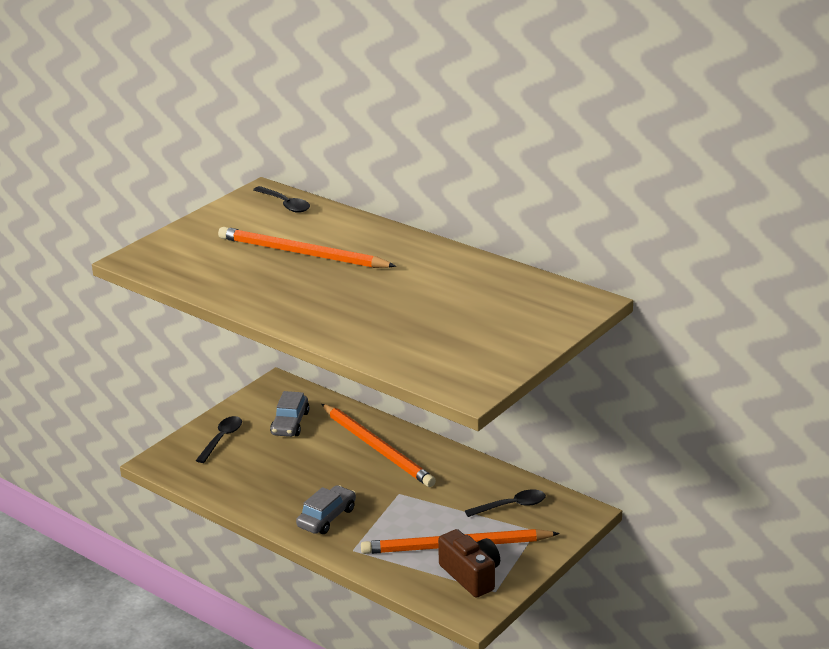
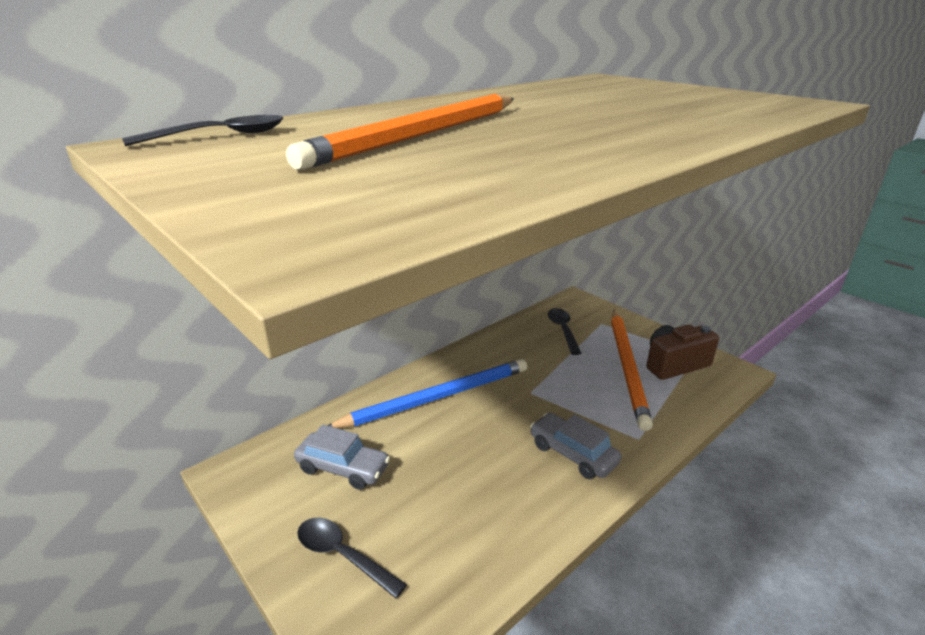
camera: 80 degrees left, 0 degrees up
(377, 448) = (437, 397): orange pencil -> blue pencil

